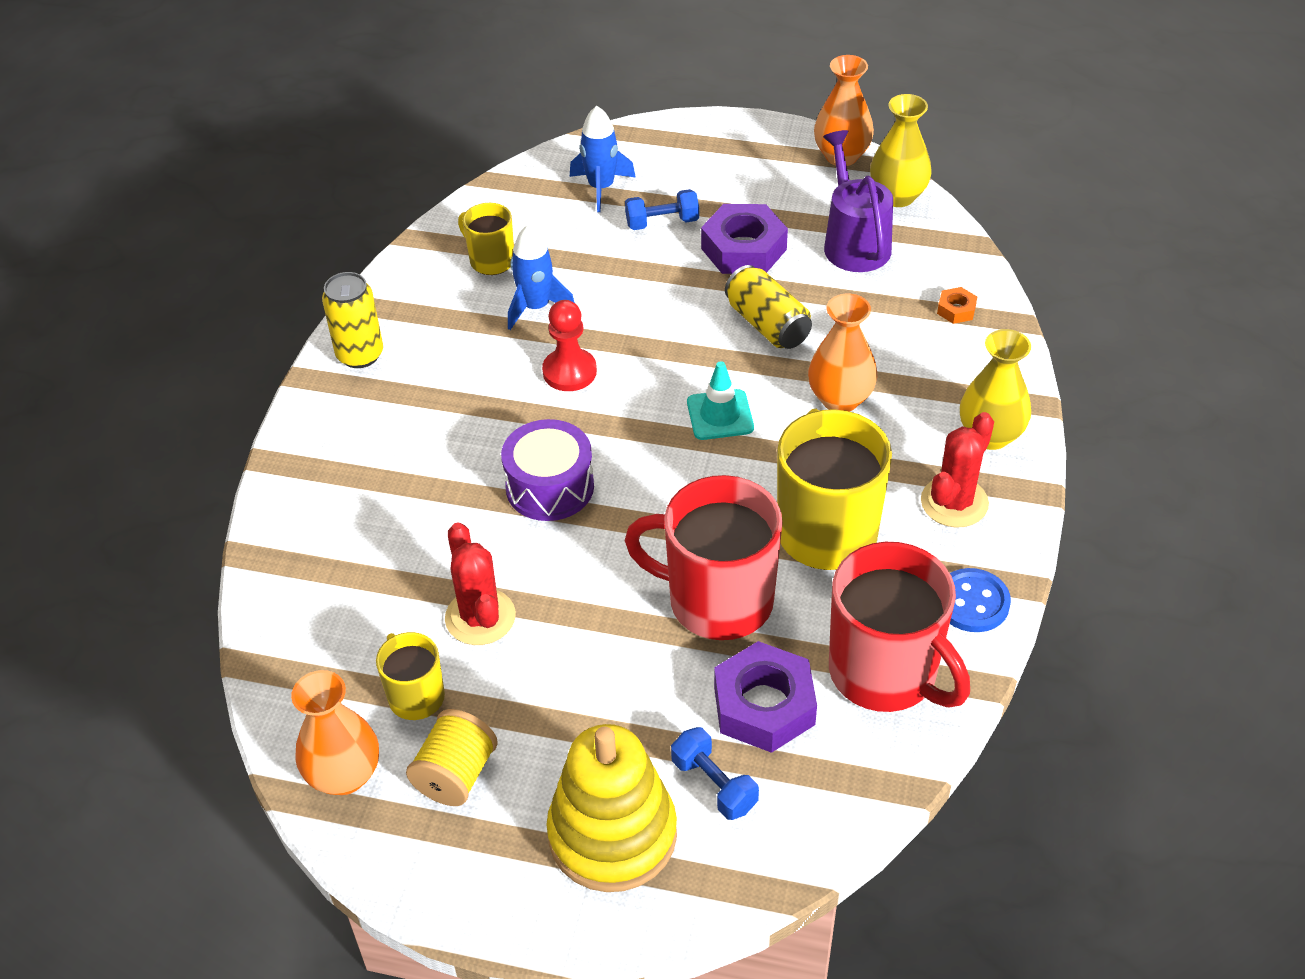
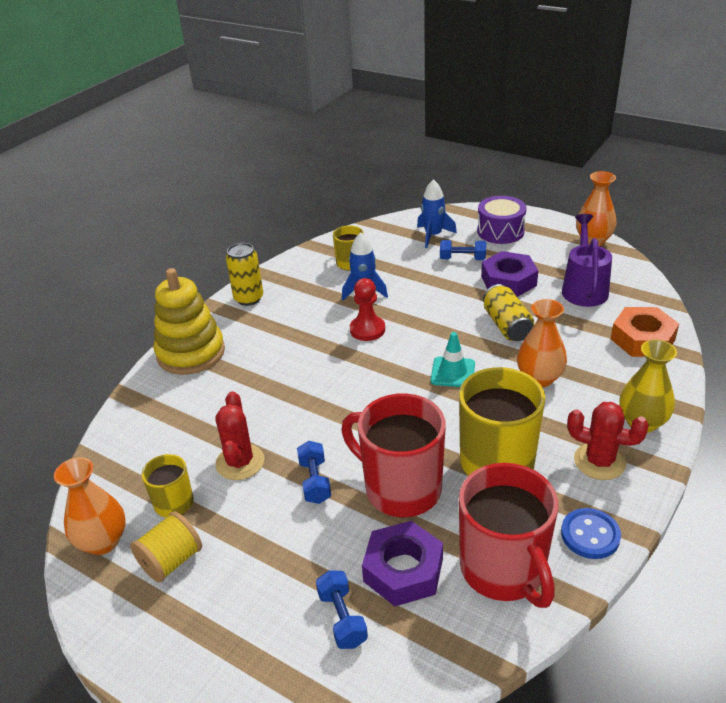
camera: 20 degrees right, 10 degrees down
(550, 487) = (323, 393): purple drum -> purple drum (500, 231)
(598, 619) = (315, 481): none -> blue dumbbell
(612, 835) = (253, 634): yellow stacking toy -> yellow stacking toy (191, 353)
(897, 196) = (623, 267): yellow vase -> none
(954, 502) = (599, 461): red cactus -> red cactus turned 60 degrees clockwise
(956, 310) = (642, 339): orange nut -> orange nut, size x2.17

